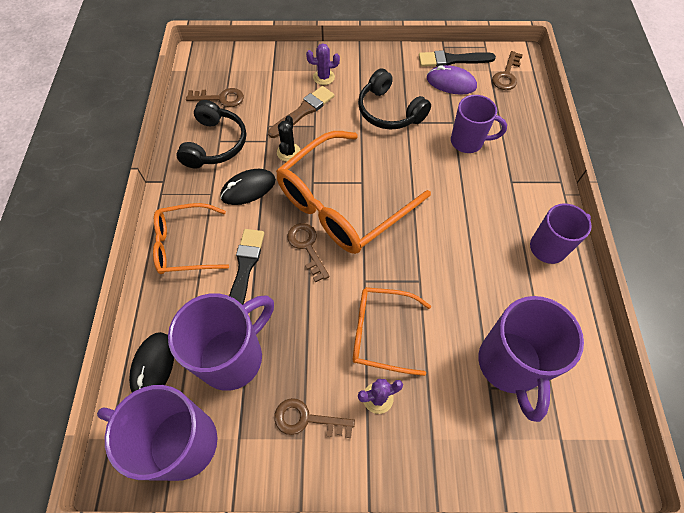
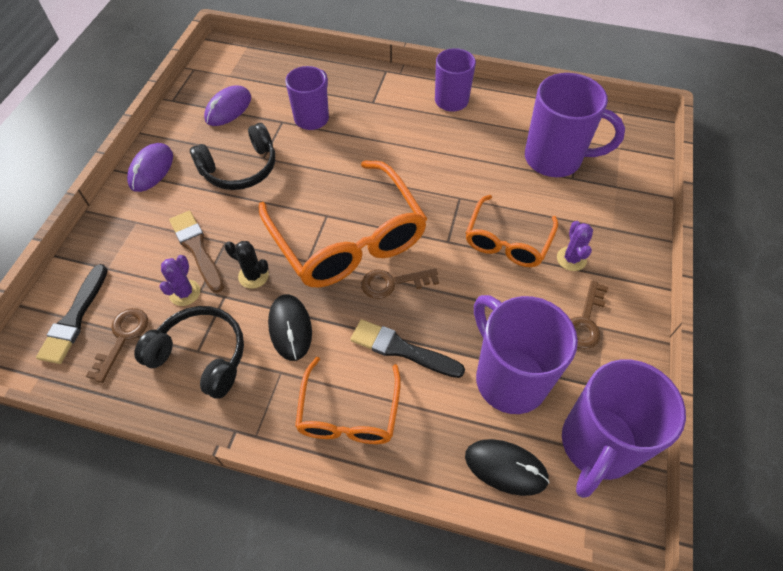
camera: 75 degrees left, 5 degrees down
(324, 77) = (153, 217): purple cactus -> purple cactus (185, 293)
(367, 60) = (151, 169): none -> purple mouse
(452, 60) = (196, 99): black brush -> black brush (74, 318)
(507, 75) = (242, 65): brown key -> none

